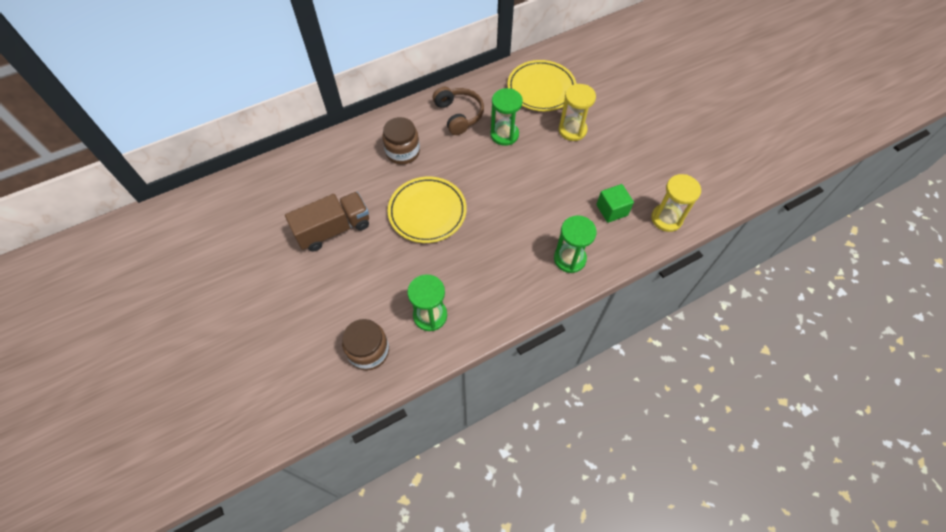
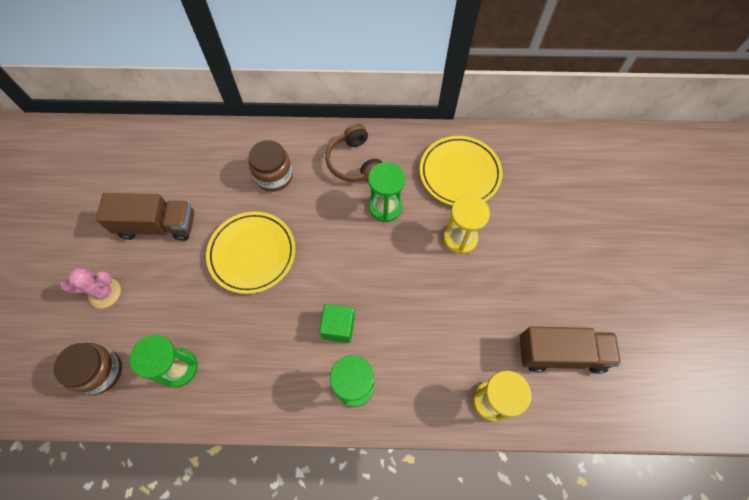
camera: 30 degrees right, 5 degrees up
(327, 297) = (105, 293): none -> pink cactus
(459, 115) = (355, 162): brown headphones -> brown headphones turned 150 degrees clockwise
(612, 210) = (438, 355): green cube -> green cube (338, 327)
(688, 168) = (560, 353): none -> brown truck

